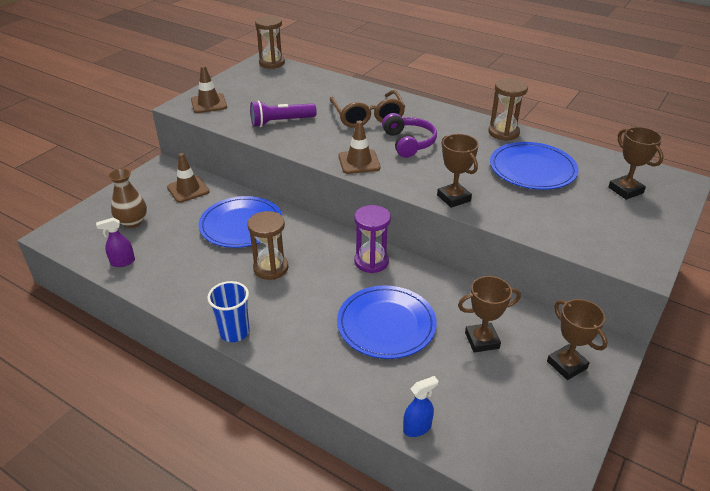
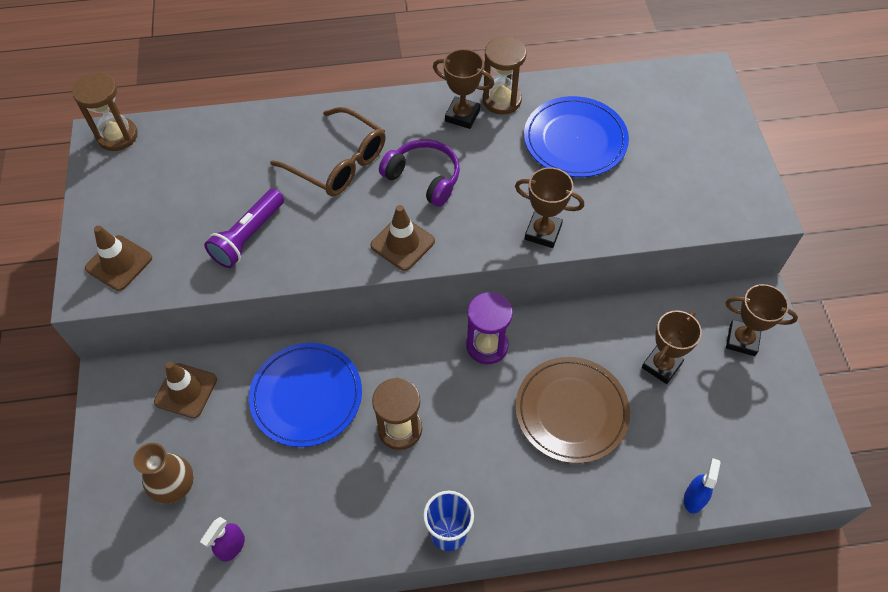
camera: 40 degrees left, 20 degrees up
(386, 324) = (571, 411): blue plate -> brown plate
(625, 190) = (674, 117): brown trophy -> brown trophy (462, 115)

